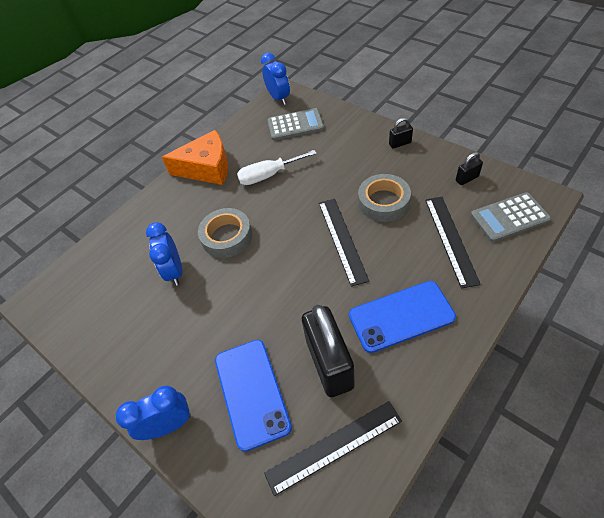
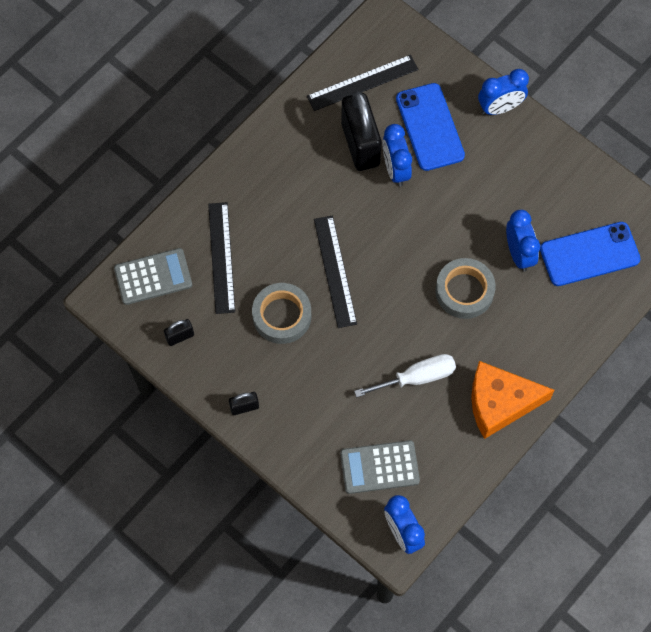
camera: 175 degrees right, 15 degrees up
(289, 339) = (395, 169): none -> blue clock
(401, 316) = (289, 181): blue phone -> blue phone (589, 254)

